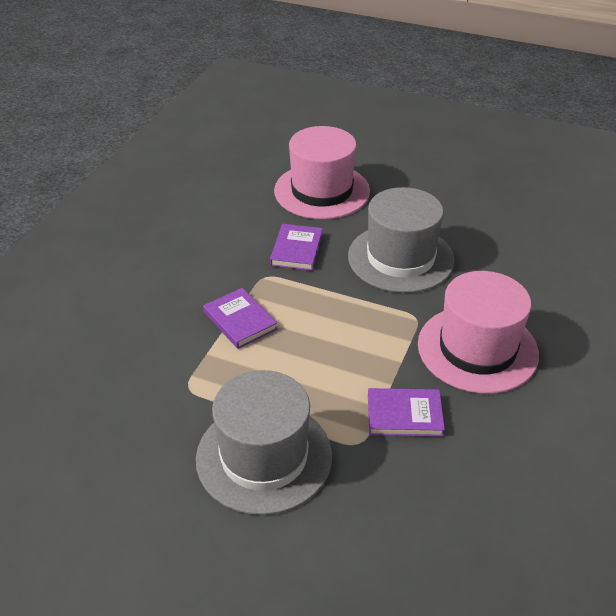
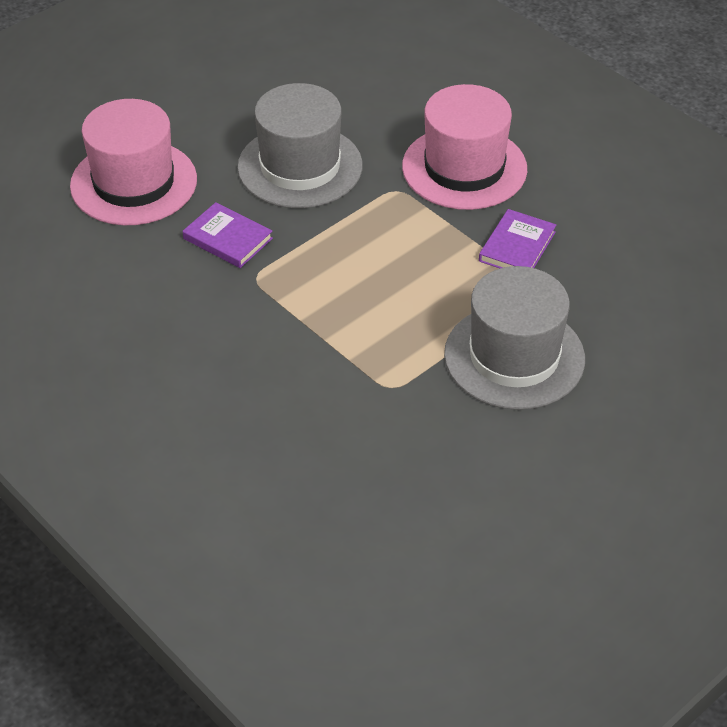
camera: 65 degrees left, 5 degrees up
(240, 321) = (315, 319): purple book -> none

